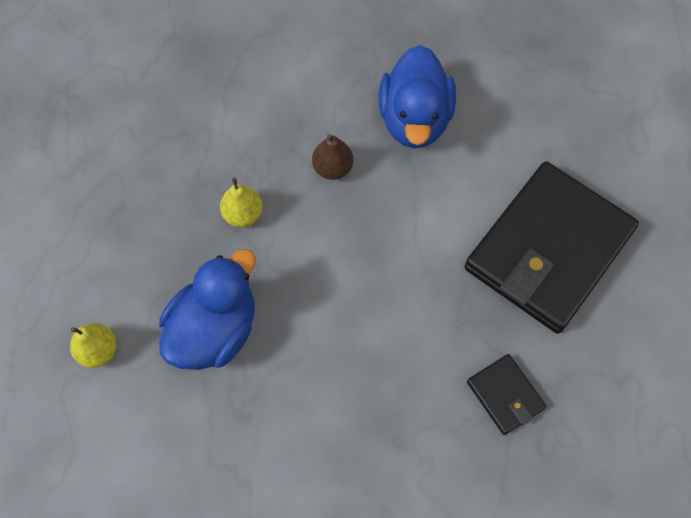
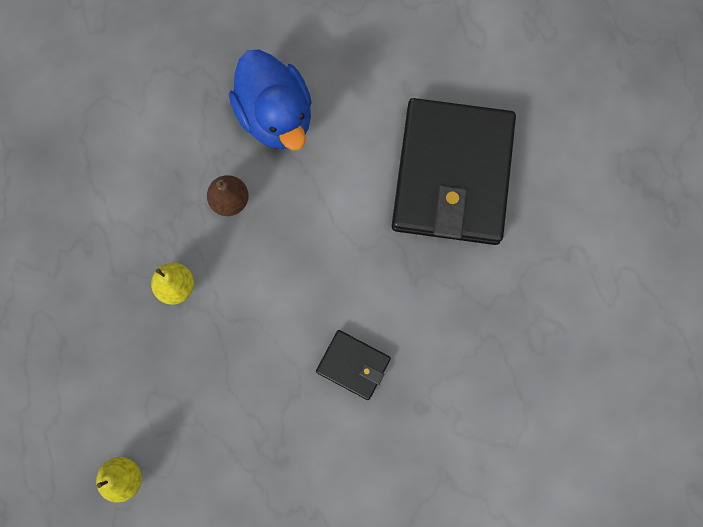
camera: 30 degrees left, 10 degrees up
(214, 329) = (213, 402): blue duck -> none
(505, 395) = (483, 320): black wallet -> black wallet (353, 365)

